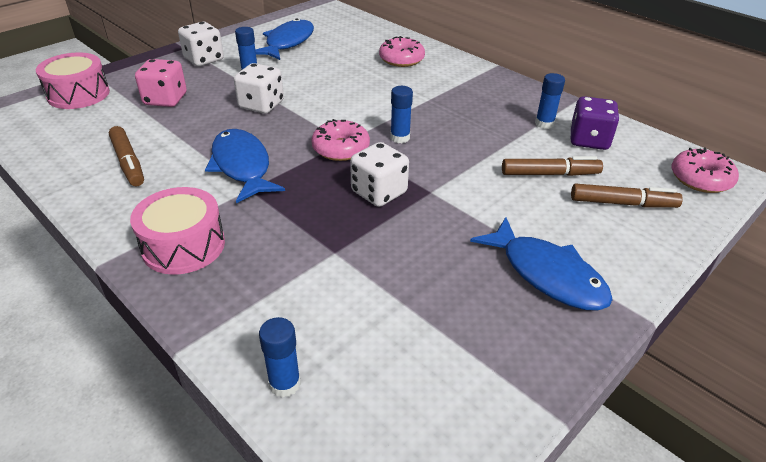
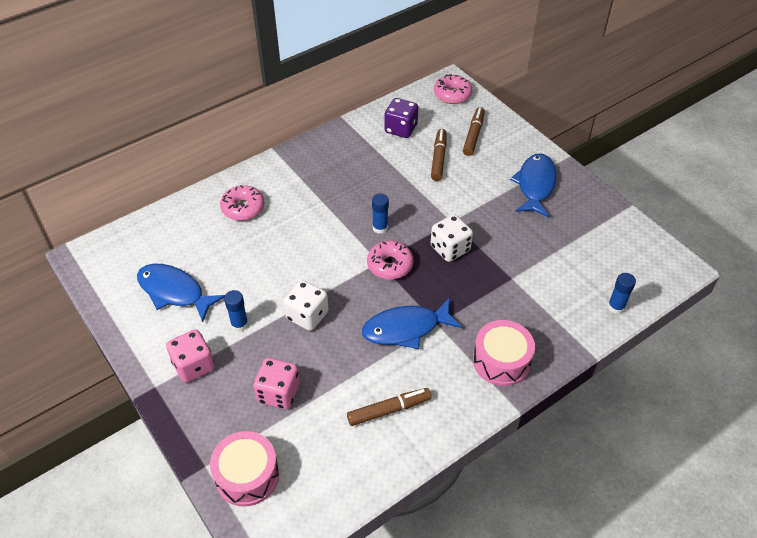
camera: 80 degrees left, 10 degrees up
(204, 59) = (194, 365): white dice -> pink dice
(544, 124) = (375, 145): blue glue stick -> none
(547, 274) = (535, 185): blue fish -> blue fish turned 45 degrees counterclockwise

